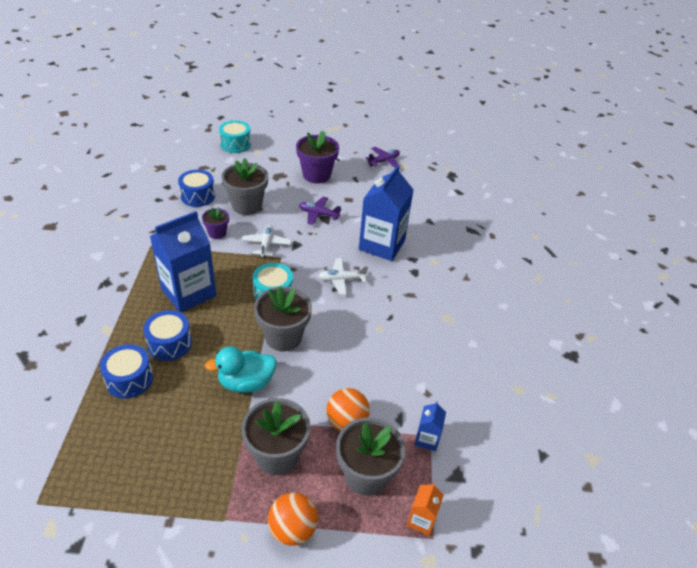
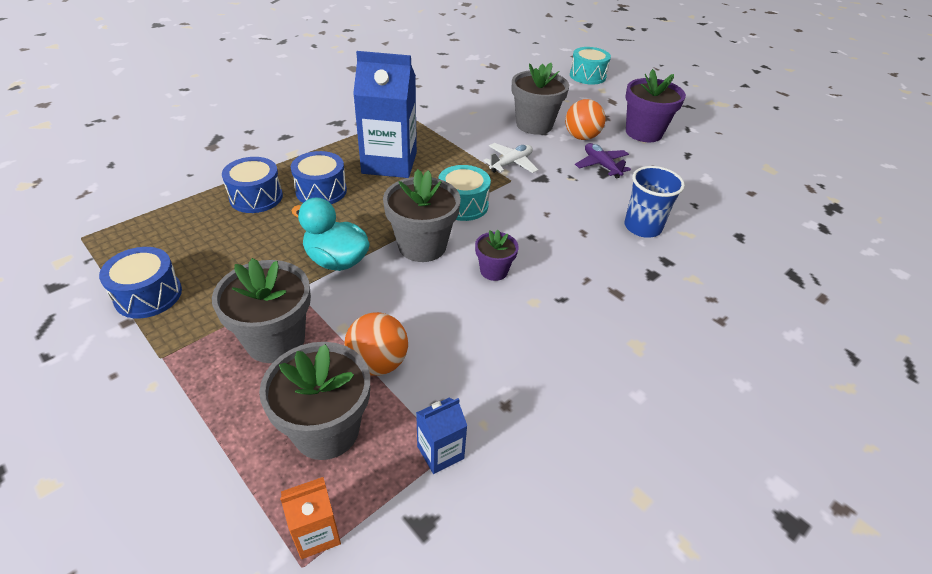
camera: 45 degrees right, 0 degrees up
(198, 196) = (497, 98): blue drum -> blue drum (148, 295)
(217, 233) = (476, 132): purple flower pot -> purple flower pot (494, 271)
(293, 529) = (194, 417): orange ball -> orange ball (581, 137)
(341, 280) = (550, 233): white plane -> none
(382, 245) = (642, 227): blue carton -> blue cup
(384, 161) = (747, 155): purple plane -> none

